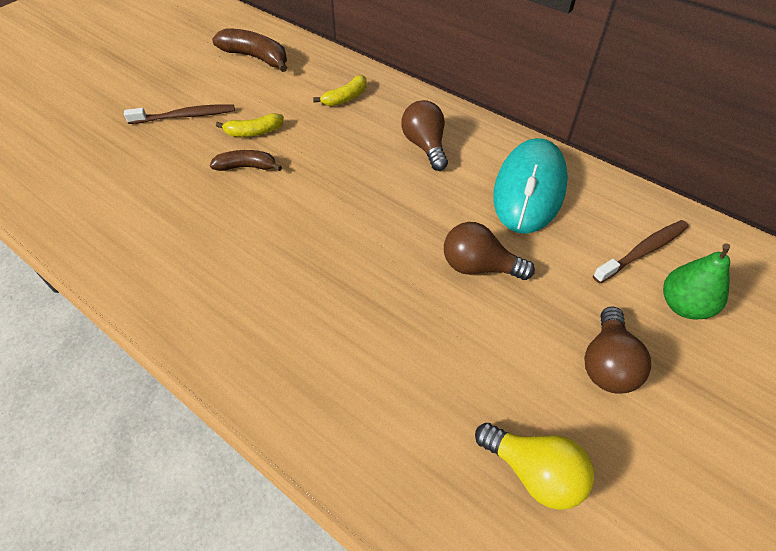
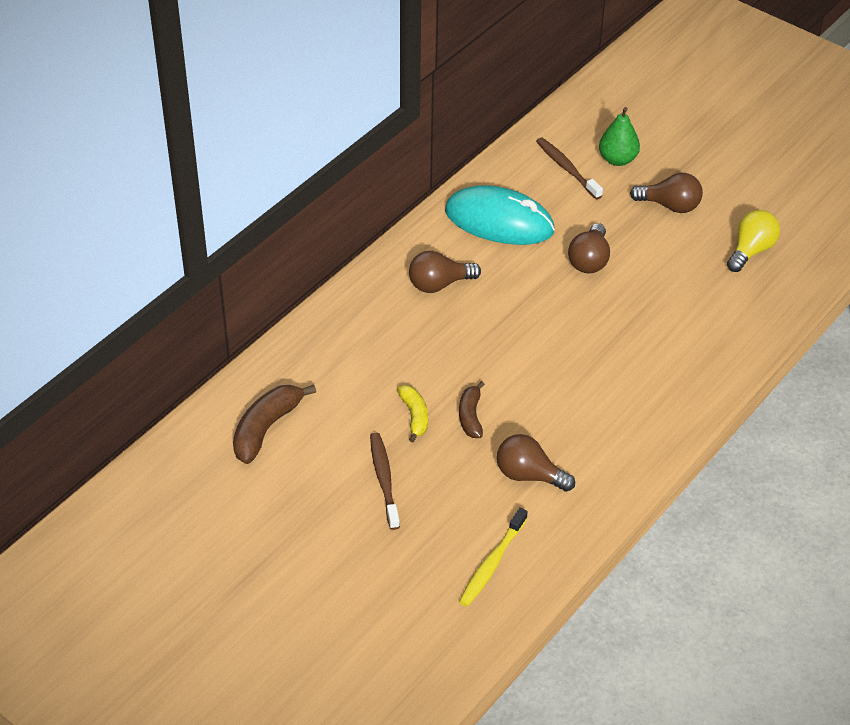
camera: 90 degrees left, 5 degrees down
(66, 179) = (492, 563): none -> yellow toothbrush
(161, 206) = (529, 475): none -> brown light bulb
(345, 98) = (356, 344): yellow banana -> none

